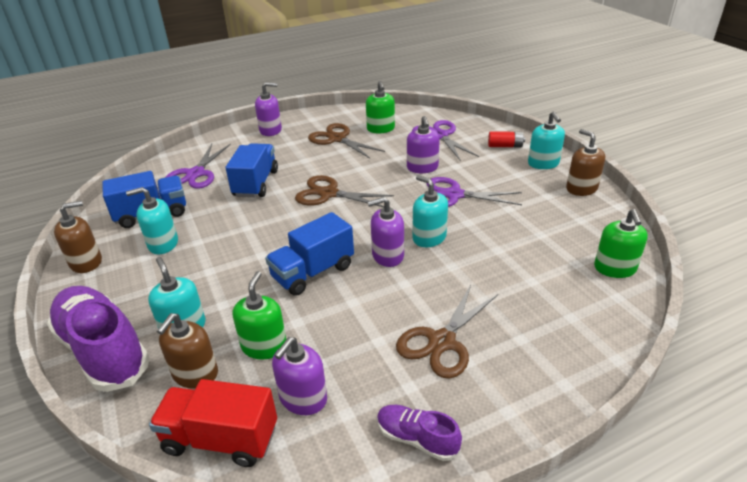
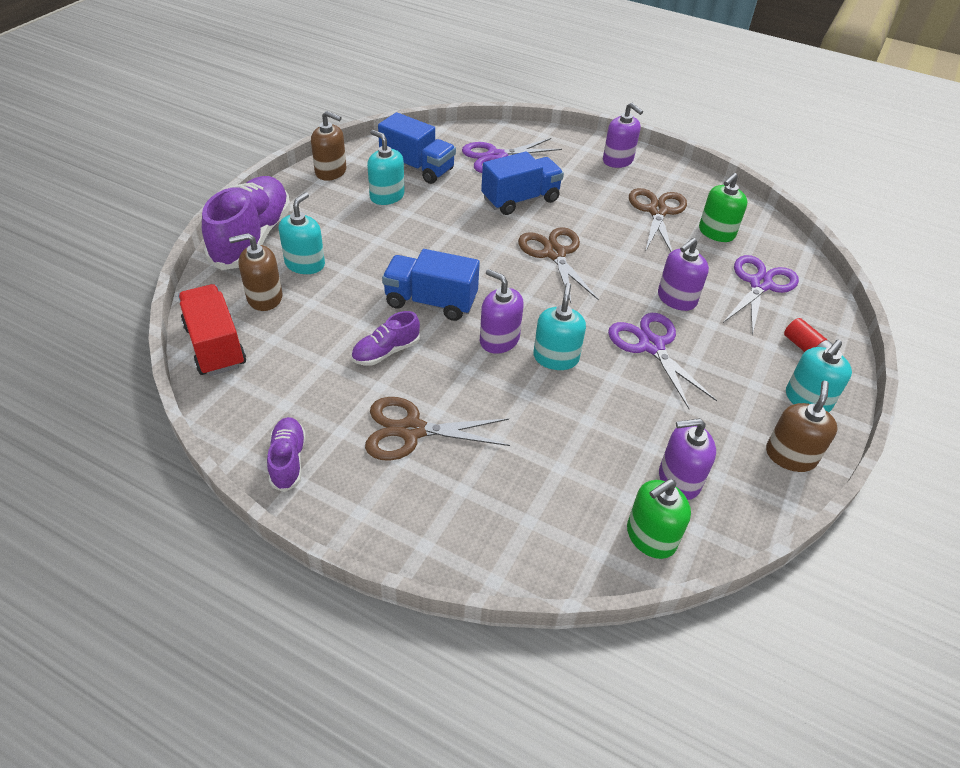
camera: 50 degrees right, 10 degrees up
(264, 346) = (320, 319): green soap dispenser -> none
(303, 398) = (282, 370): purple soap dispenser -> purple soap dispenser (679, 479)
(343, 320) = (386, 352): none -> purple shoe

